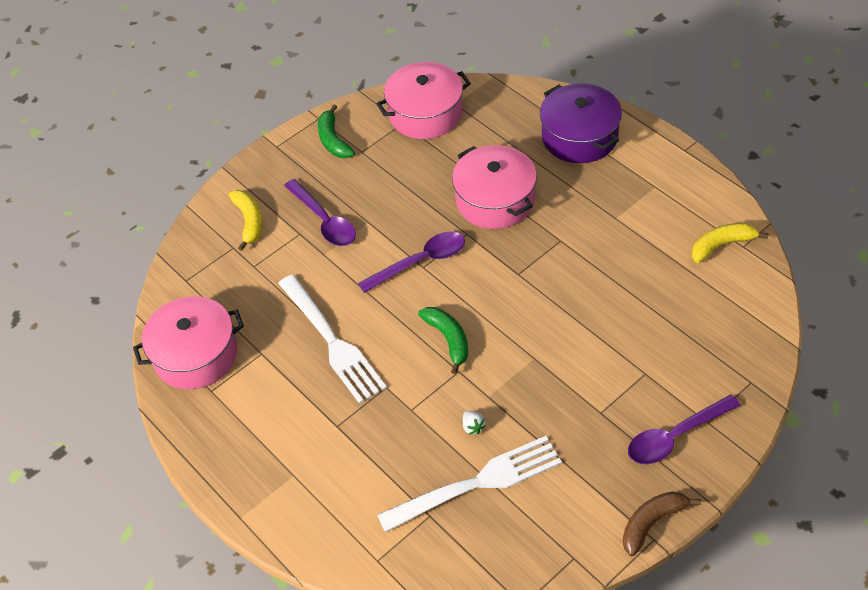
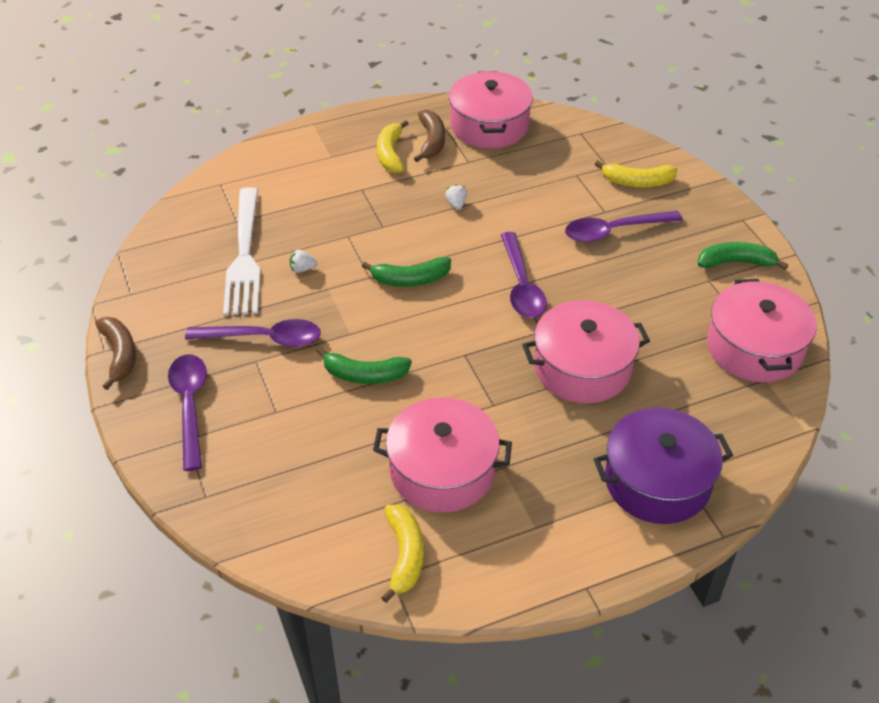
camera: 105 degrees right, 5 degrees down
(238, 395) = (431, 141): none -> brown banana
(271, 422) = (391, 154): none -> yellow banana
(331, 341) = (456, 204): white fork -> white strawberry
(573, 417) = (264, 338): none -> purple spoon
(574, 330) = (364, 375): none -> green banana
(639, 249) = (442, 470): none -> pink pot

